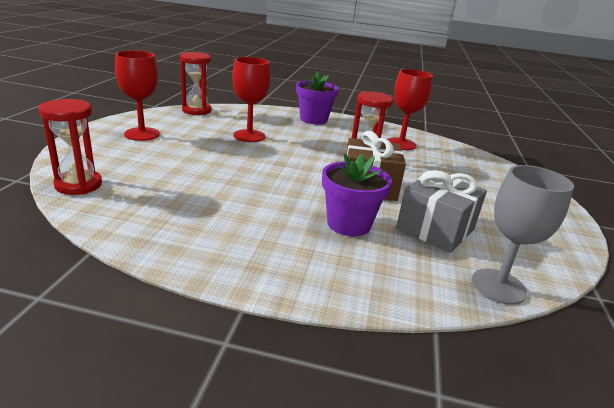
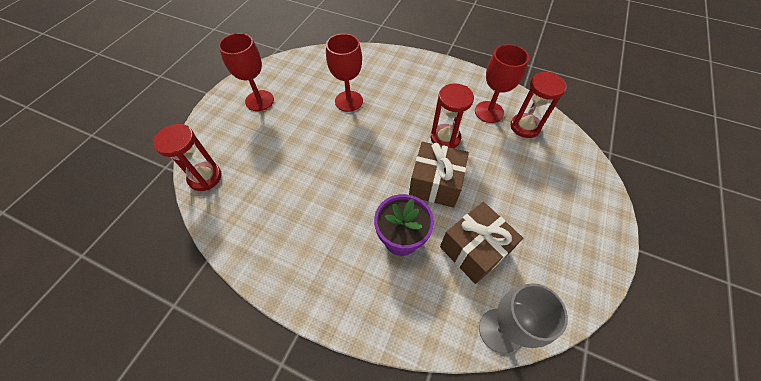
camera: 15 degrees right, 30 degrees up
(196, 110) = (311, 58): red hourglass -> red hourglass (525, 127)
(313, 119) = (415, 69): purple flower pot -> none
(435, 228) = (474, 249): grey gift -> brown gift

